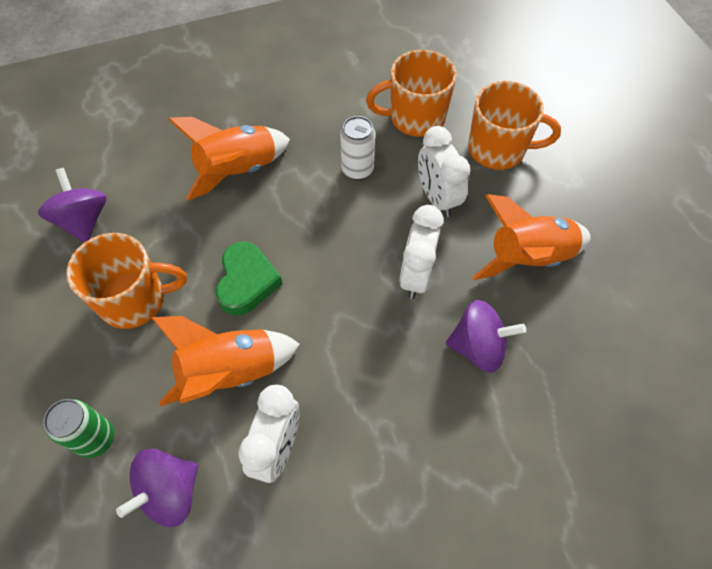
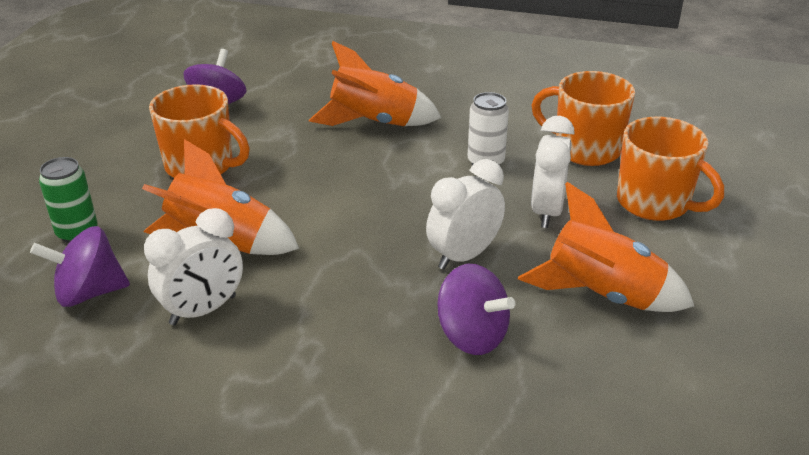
camera: 35 degrees right, 25 degrees down
(247, 282) = (302, 193): green heart -> none

